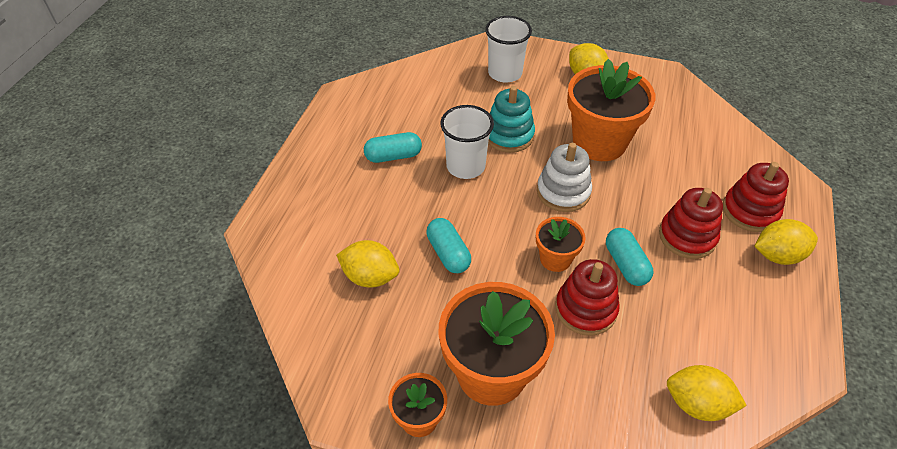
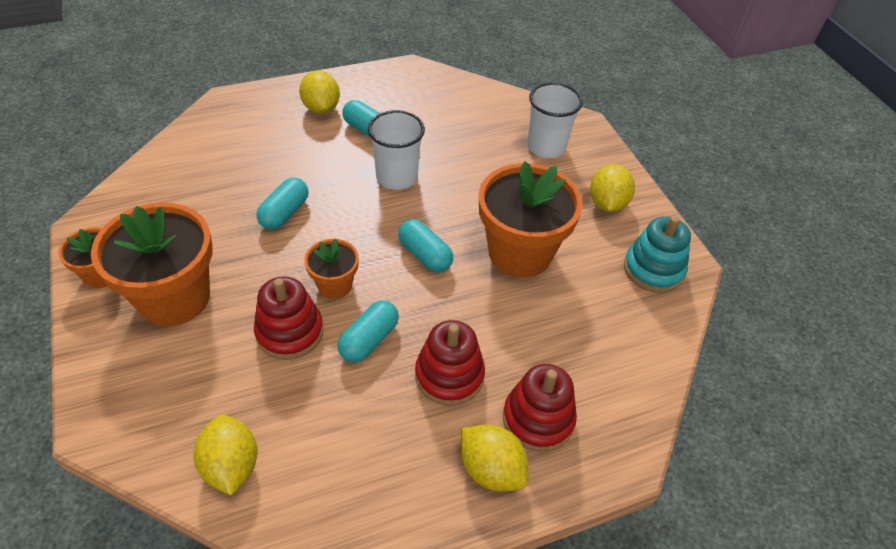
camera: 50 degrees right, 0 degrees up
(370, 277) = (224, 180): yellow lemon -> yellow lemon (321, 108)
(509, 135) = (464, 186): turquoise stacking toy -> turquoise stacking toy (653, 269)
(563, 192) = (425, 255): white stacking toy -> turquoise capsule

